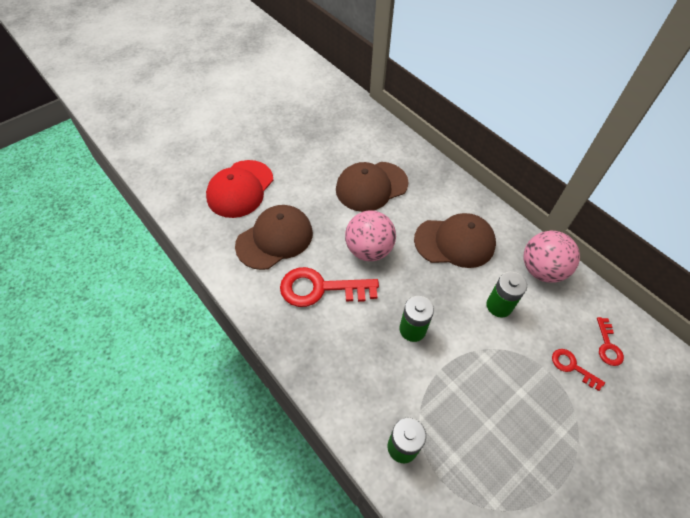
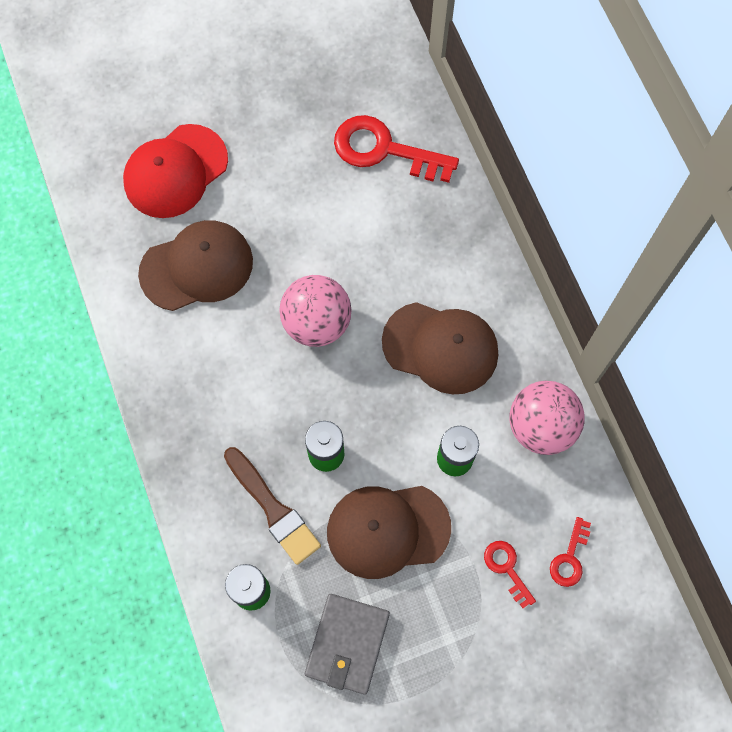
camera: 20 degrees right, 15 degrees up
(320, 288) = (231, 360): red key -> red key (384, 150)
(371, 186) = (362, 222): brown cap -> brown cap (387, 530)
(392, 379) = (273, 509): none -> brown brush
(492, 463) = (347, 644): none -> grey wallet

